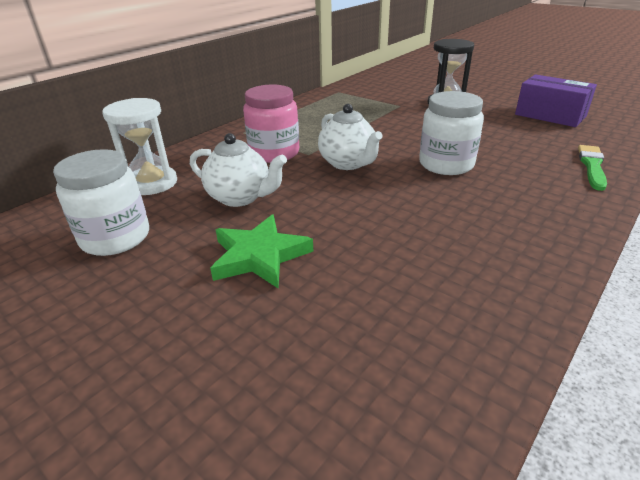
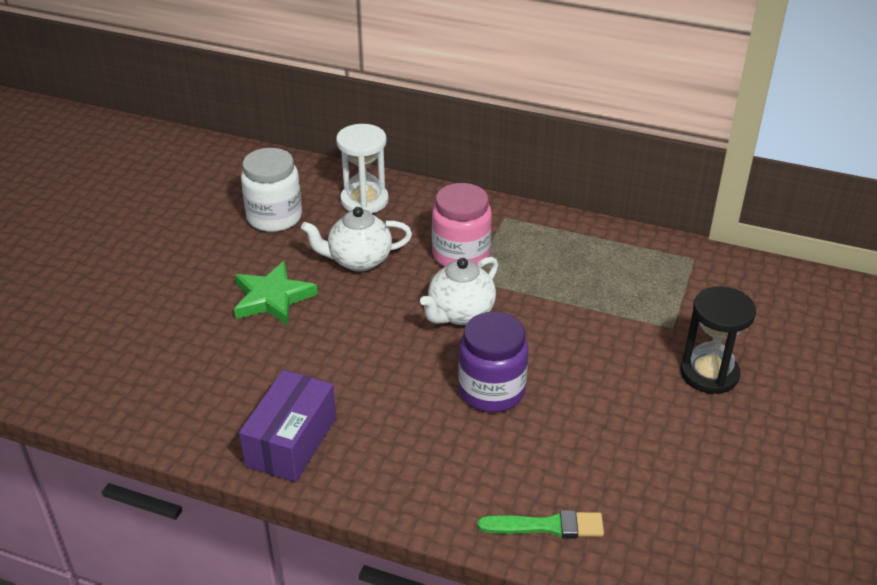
camera: 70 degrees right, 5 degrees up
(240, 197) = (358, 260): white teapot -> white teapot turned 75 degrees clockwise
(446, 164) = (491, 391): white jar -> purple jar
(550, 115) = (725, 494): purple box -> purple box (291, 441)

